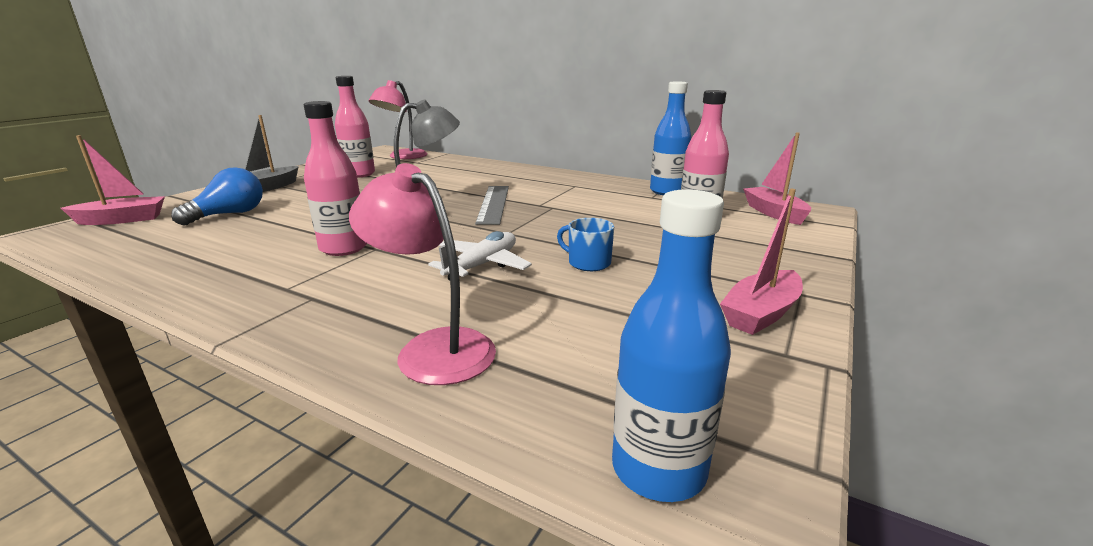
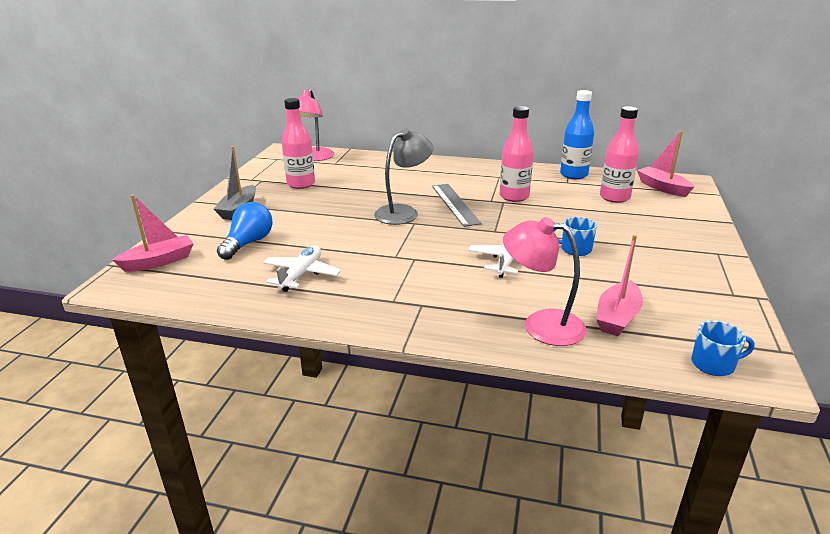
camera: 15 degrees left, 5 degrees up
(231, 248) = (301, 274): none -> white plane
(343, 248) = (390, 262): pink bottle -> pink bottle (514, 196)
(658, 469) = (714, 364): blue bottle -> blue mug
(761, 313) = (705, 271): pink boat -> pink boat (617, 317)

